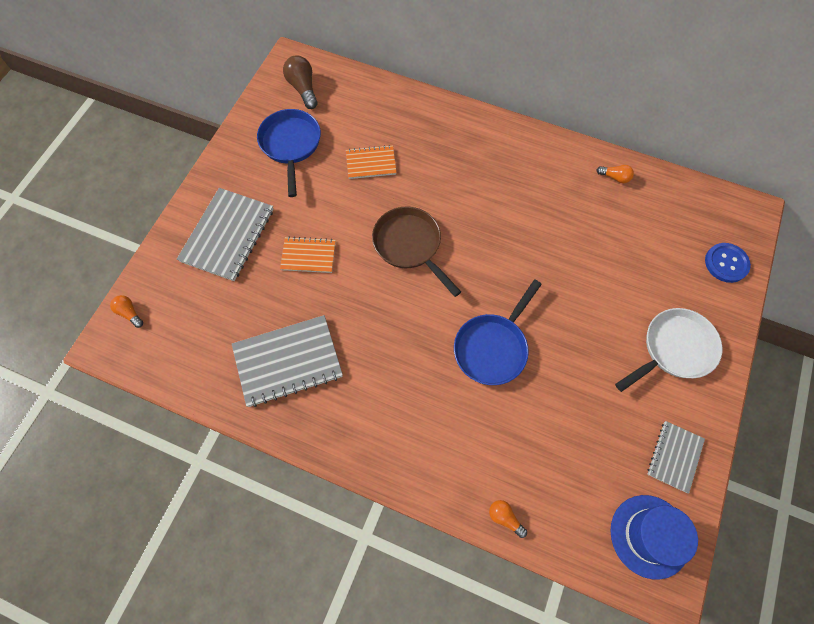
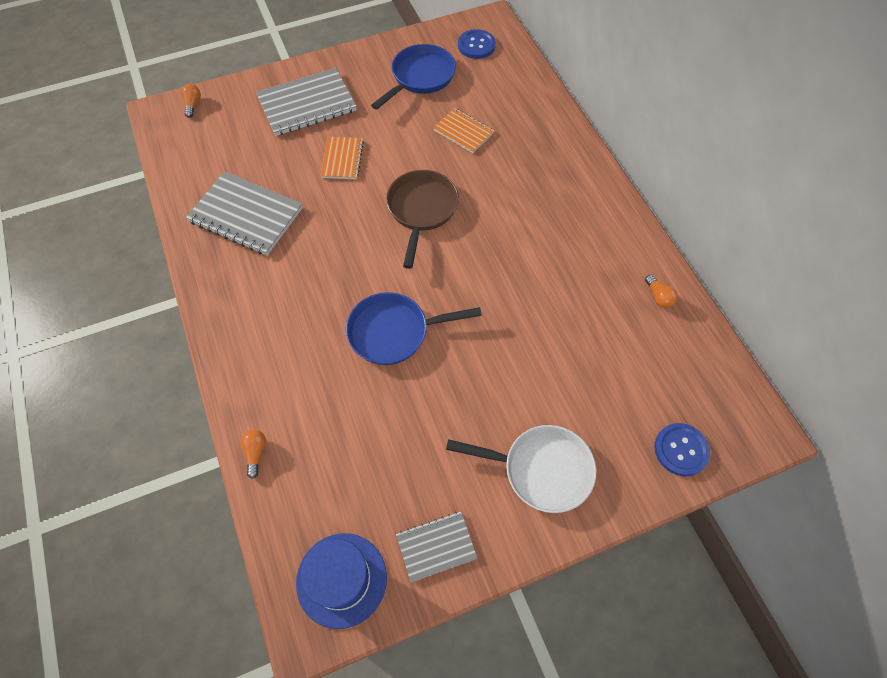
camera: 45 degrees right, 5 degrees down
(303, 88) = (476, 45): brown light bulb -> blue button
(308, 256) = (342, 159): orange notebook -> orange notebook turned 45 degrees clockwise

